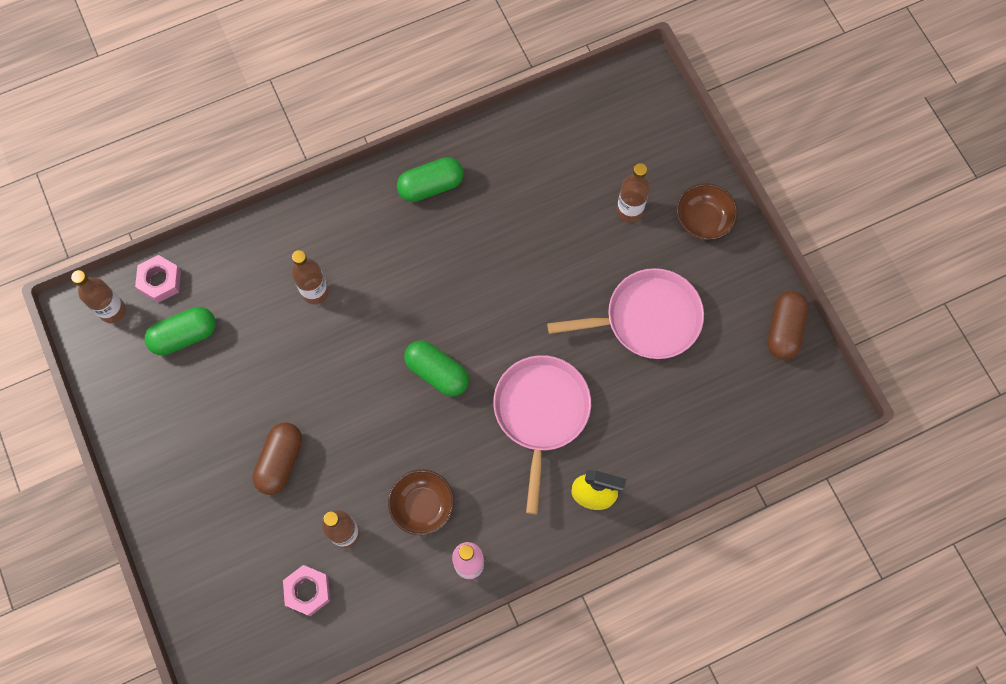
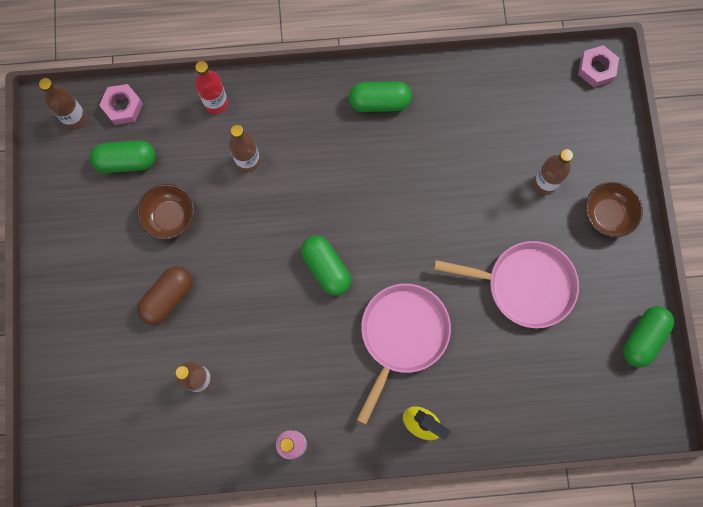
camera: 20 degrees right, 5 degrees up
(259, 244) = (216, 103): none -> red bottle
(308, 591) = (151, 416): pink nut -> pink nut (596, 69)
(422, 506) = (272, 379): brown bowl -> brown bowl (170, 216)
(784, 330) = (643, 338): brown capsule -> green capsule

